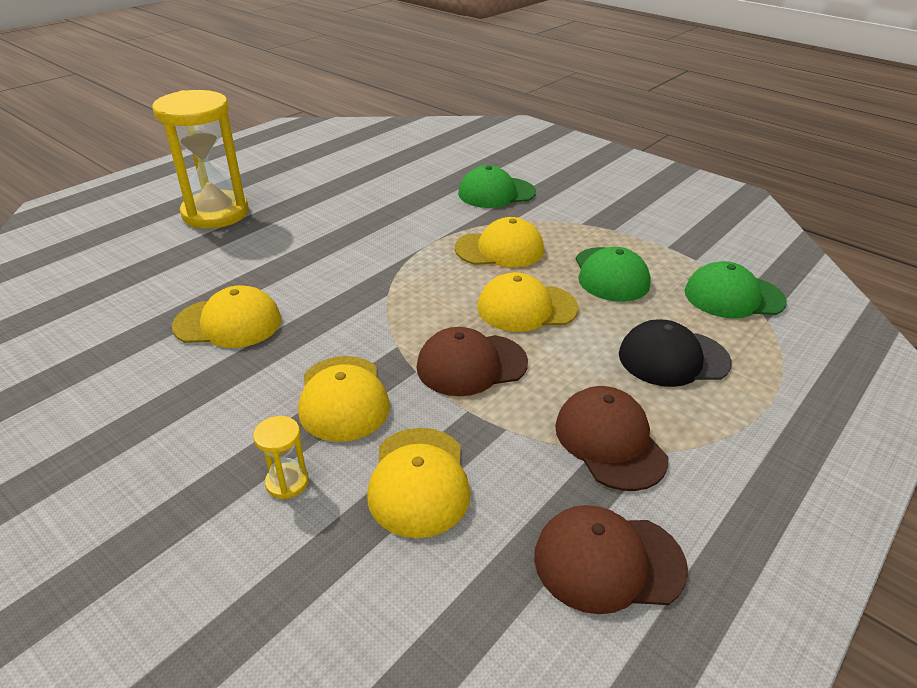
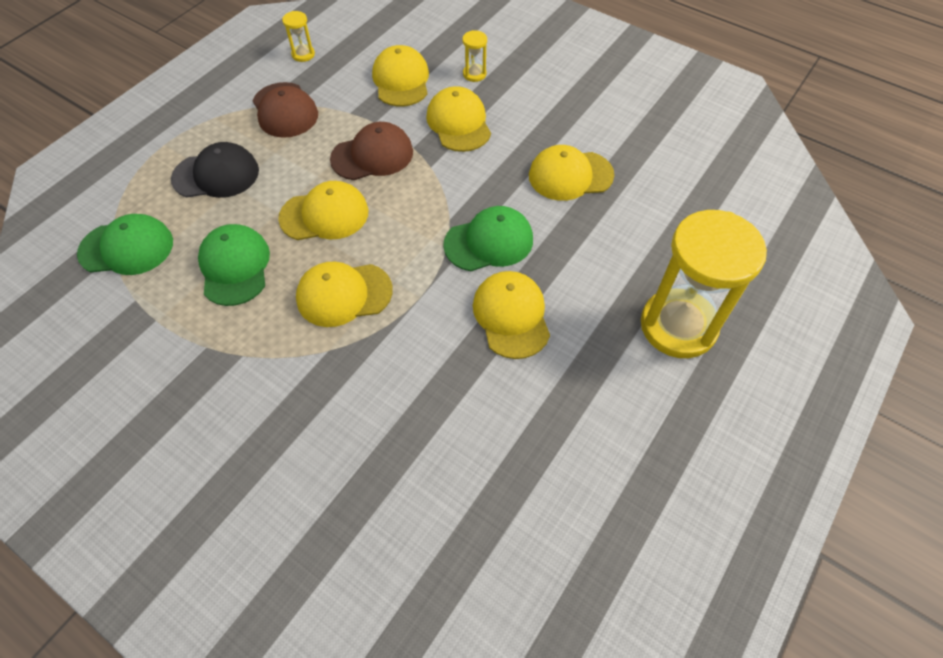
camera: 175 degrees right, 20 degrees up
(352, 227) = (511, 316): none -> yellow cap
(496, 193) = (342, 417): green cap -> green cap (489, 242)
(608, 561) = (303, 54): brown cap -> yellow hourglass

